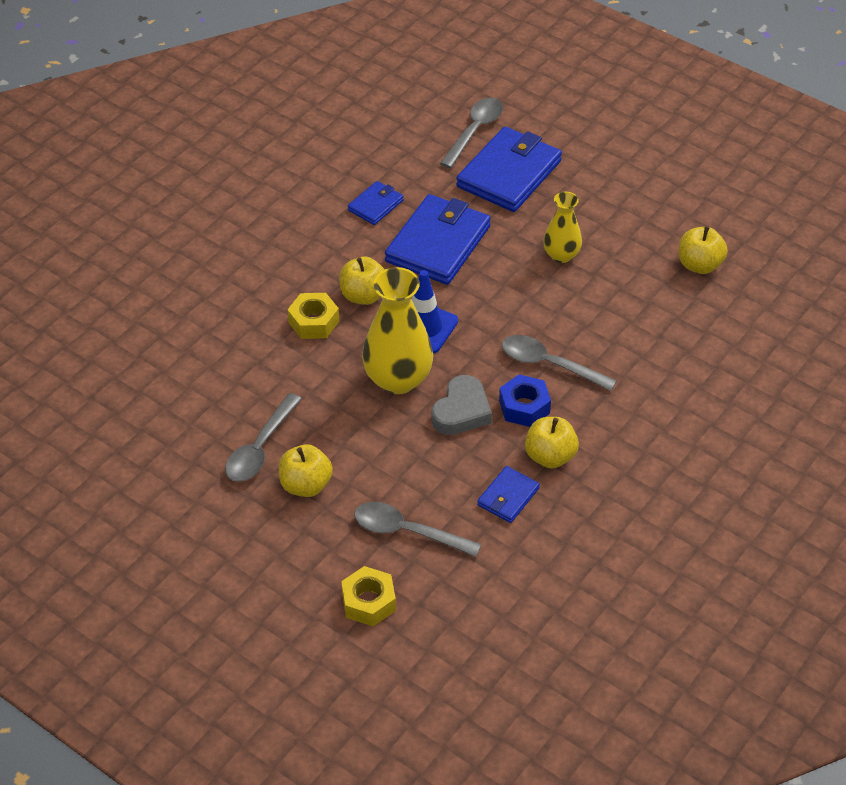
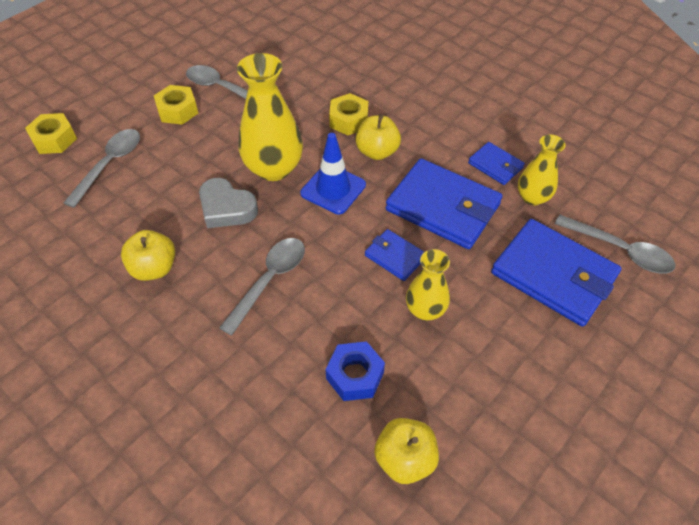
camera: 95 degrees right, 5 degrees up
(306, 485) = (178, 110): yellow apple -> yellow nut
(417, 181) = (532, 197): none -> yellow vase
(508, 497) = (119, 232): blue wallet -> blue wallet (395, 256)
(524, 407) = (219, 254): blue nut -> blue nut (355, 375)

